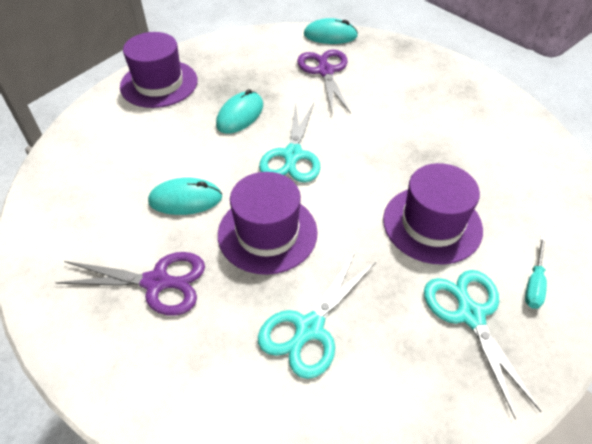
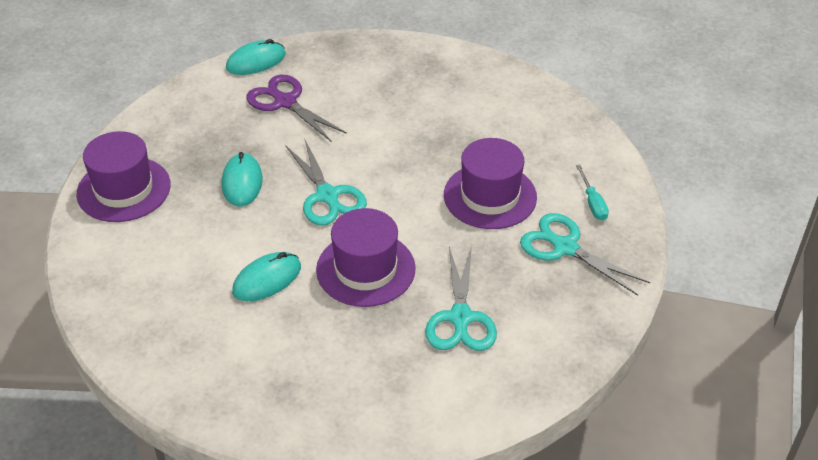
camera: 35 degrees left, 5 degrees down
(157, 282) = (311, 352): purple scissors -> none

